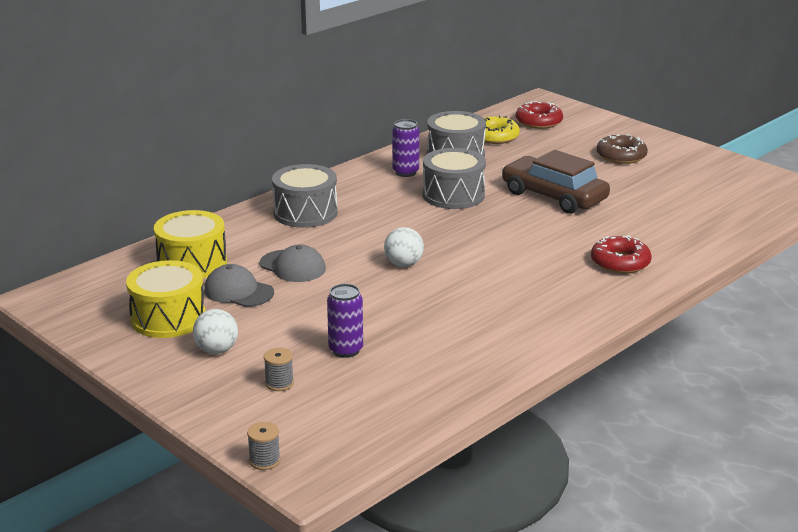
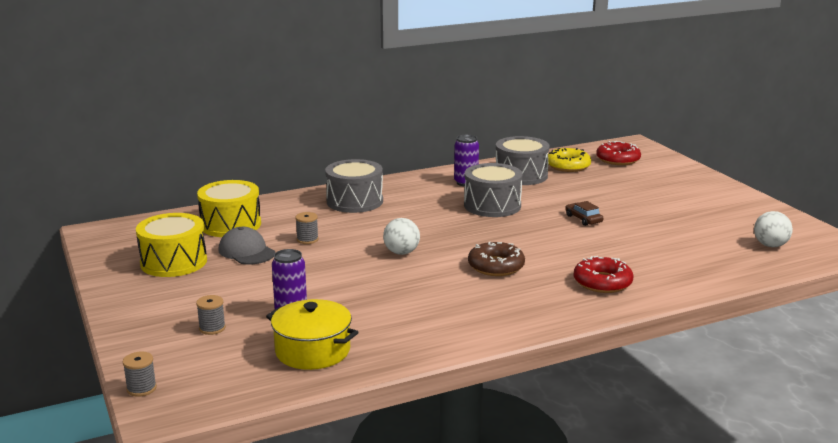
camera: 20 degrees right, 5 degrees down
(216, 350) = (187, 293): white ball -> white ball (770, 245)
(293, 266) = (307, 239): grey cap -> grey spool
(403, 386) = (312, 351): none -> yellow pot
(554, 196) = (583, 219): brown car -> brown car, size x0.42
(621, 156) = (674, 195): brown donut -> brown donut (496, 266)

